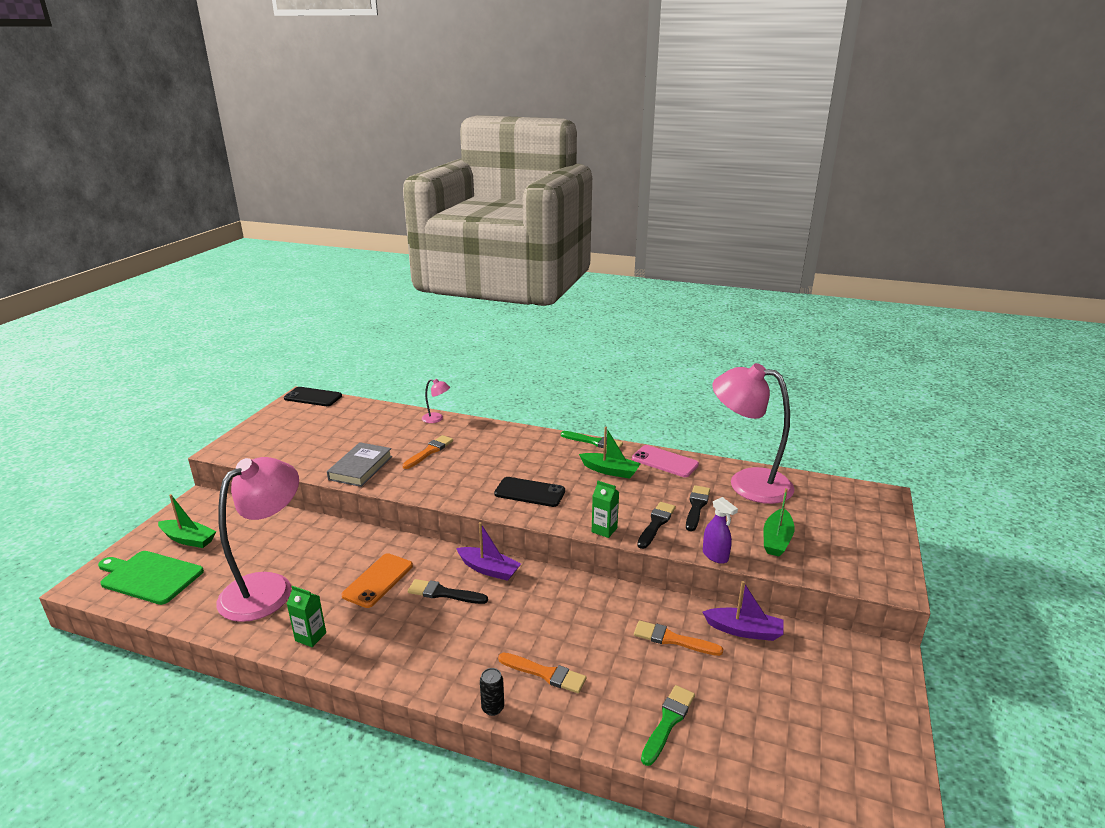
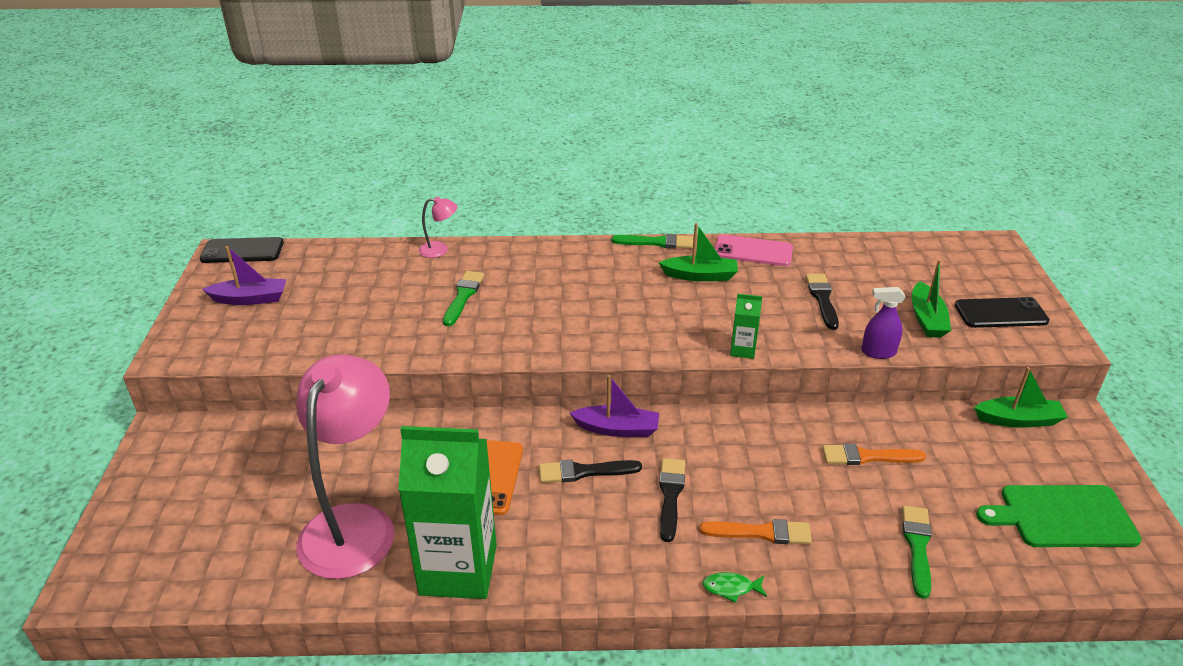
camera: 20 degrees left, 10 degrees up
(149, 577) = (173, 554): green cutting board -> green cutting board (1062, 516)
(188, 539) = (190, 489): green boat -> green boat (1018, 420)
(310, 637) = (458, 569): green carton -> green carton, size x2.38
(360, 468) = (388, 337): grey book -> none
(429, 451) = (463, 296): orange brush -> green brush
(493, 708) = (731, 588): black can -> green fish
(530, 492) = (626, 323): black phone -> black phone (1000, 313)
(656, 524) = (793, 329): black brush -> black brush (670, 495)
(715, 556) = (878, 352): purple spray bottle -> purple spray bottle turned 150 degrees clockwise
(744, 630) = (931, 427): purple boat -> purple boat (250, 299)
(747, 483) = (856, 259): pink lamp -> none

